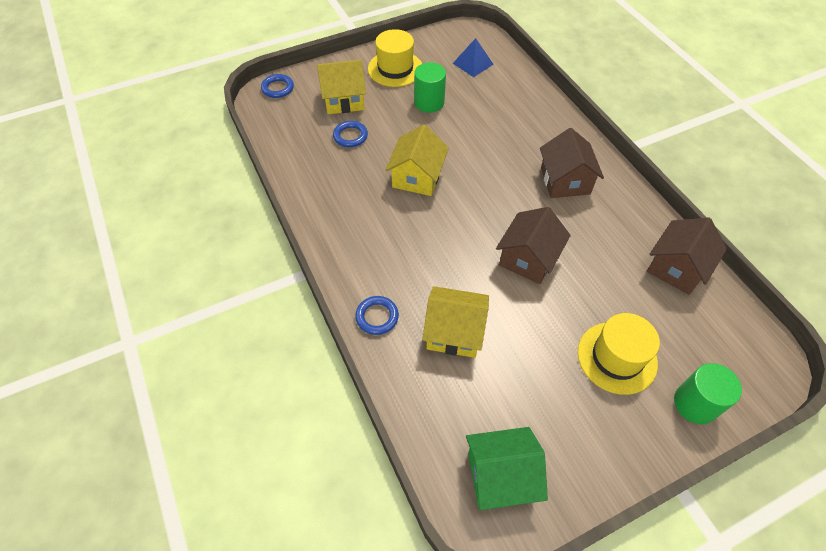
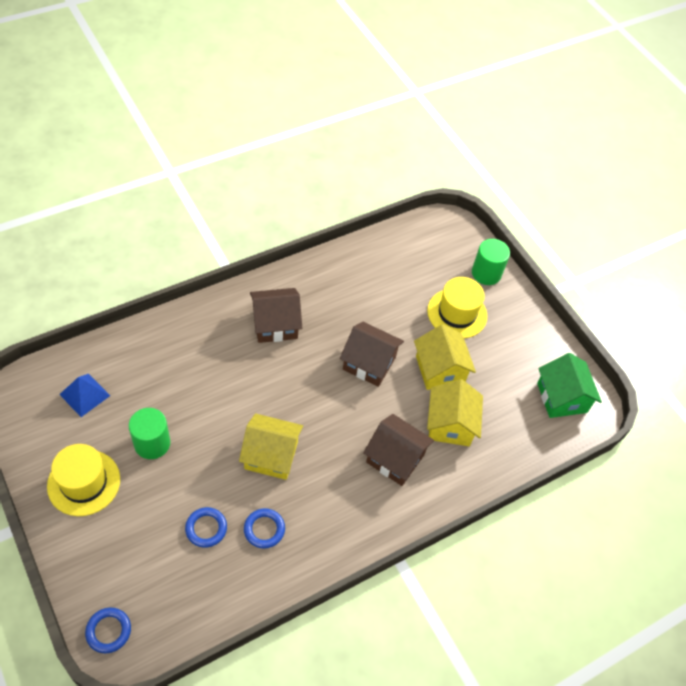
camera: 100 degrees left, 0 degrees up
(344, 100) = (140, 541): yellow house -> yellow house (440, 370)
(377, 317) = (443, 487): blue ring -> blue ring (264, 529)
(676, 268) = (370, 260): brown house -> brown house (395, 458)

